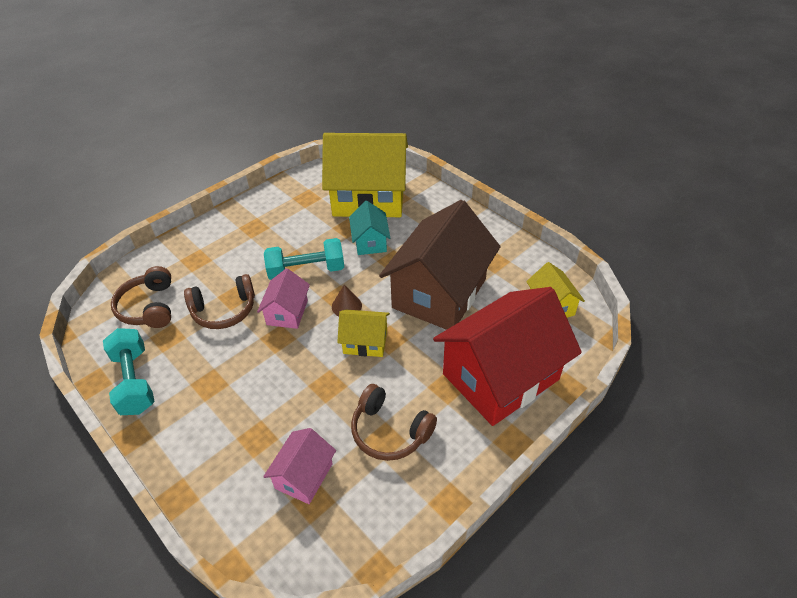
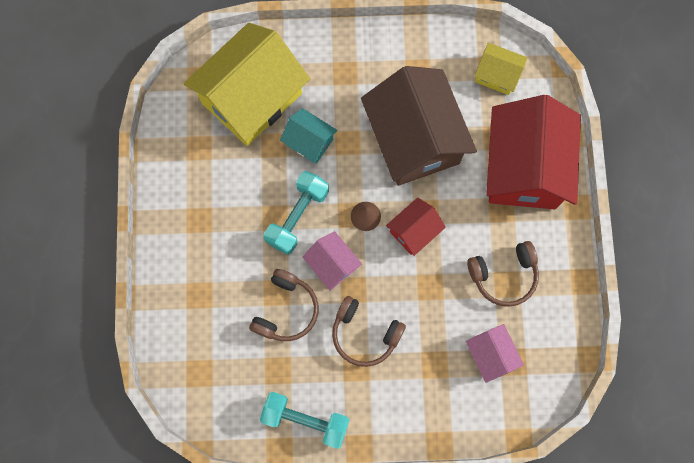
camera: 50 degrees left, 30 degrees up
(149, 307) = (227, 366): brown headphones -> brown headphones (364, 334)
(365, 342) = (414, 231): yellow house -> red house

